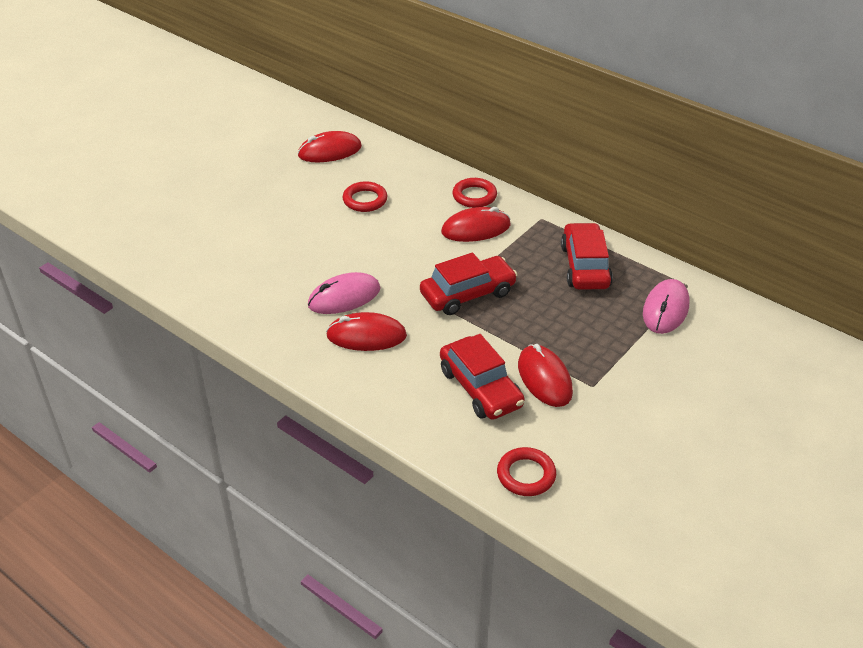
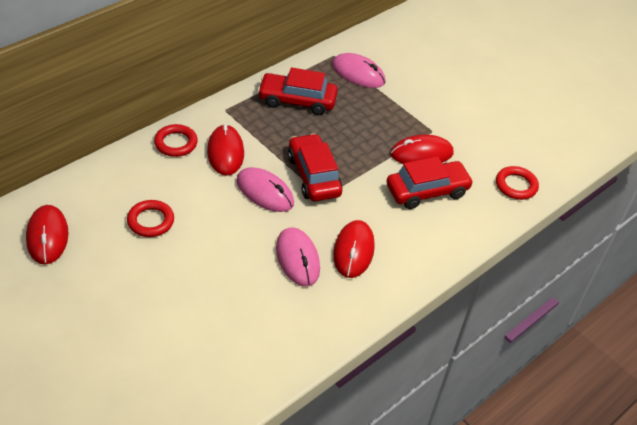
camera: 85 degrees left, 5 degrees up
(429, 263) = (265, 192): none -> pink mouse

